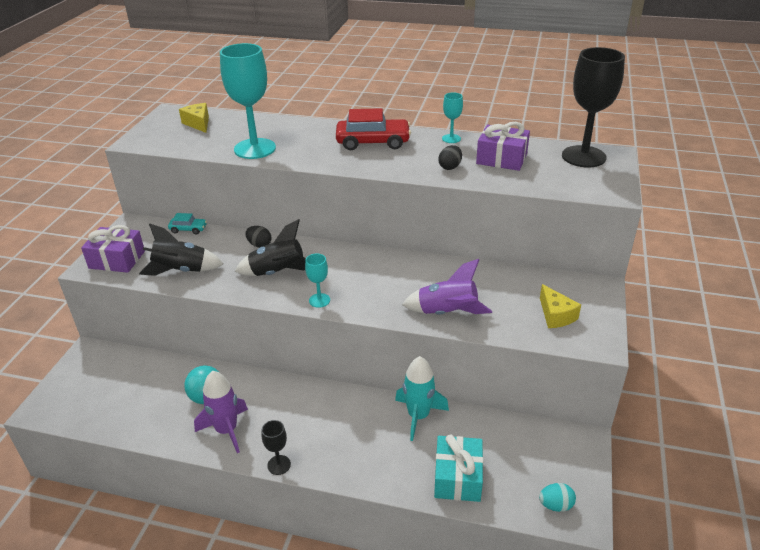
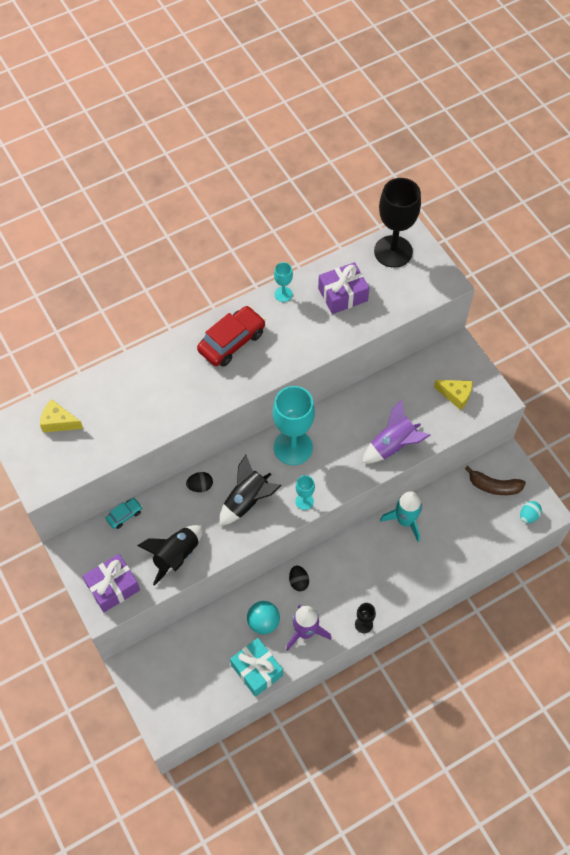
camera: 45 degrees left, 25 degrees up
(255, 149) = (151, 417): turquoise goblet -> turquoise goblet (293, 447)
(450, 167) = (318, 331): black egg -> black egg (298, 581)
(457, 477) = (466, 543): turquoise gift -> turquoise gift (256, 670)
(543, 452) = (494, 486): none -> brown banana

